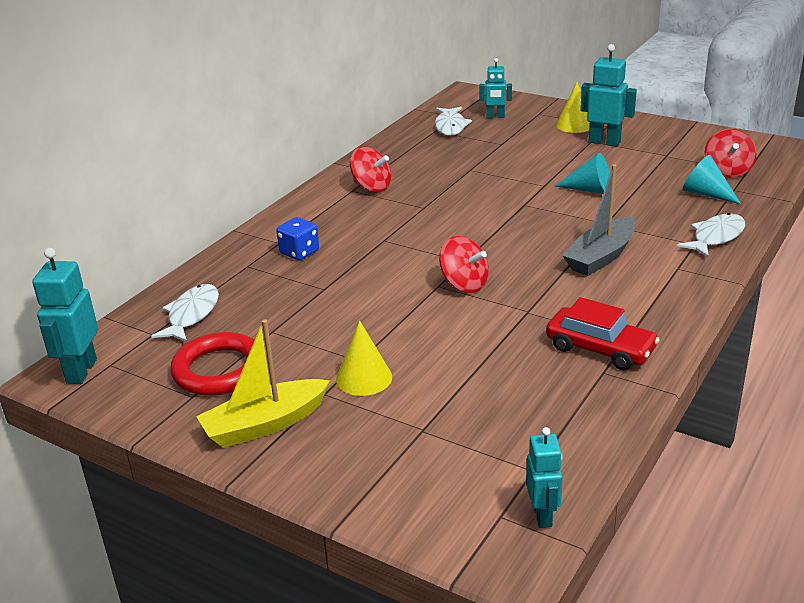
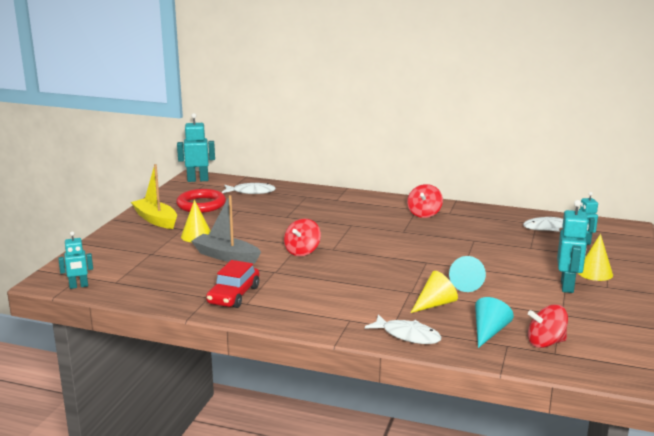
camera: 75 degrees right, 10 degrees down
(299, 252) = (326, 206): blue dice -> none
(601, 257) = (355, 291): grey boat -> grey boat (226, 256)
(639, 213) = (435, 304): none -> yellow cone

